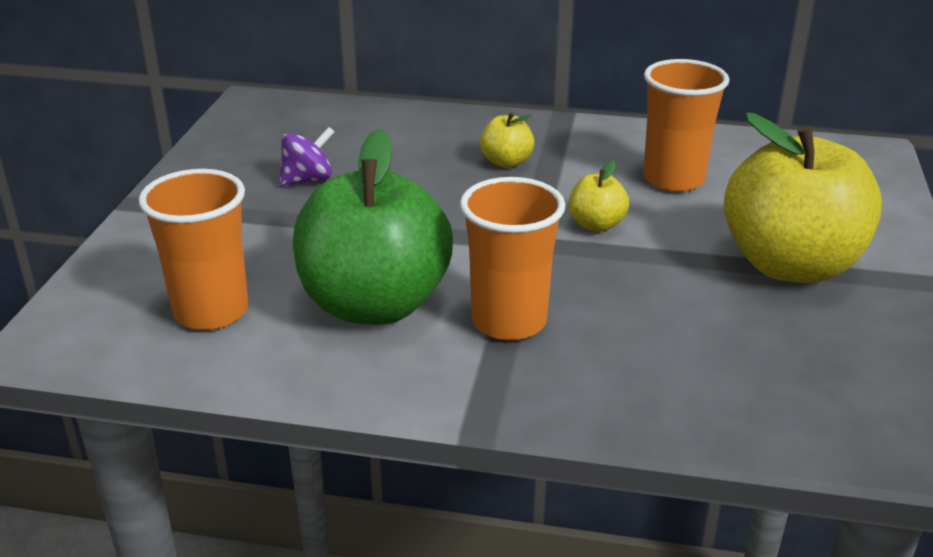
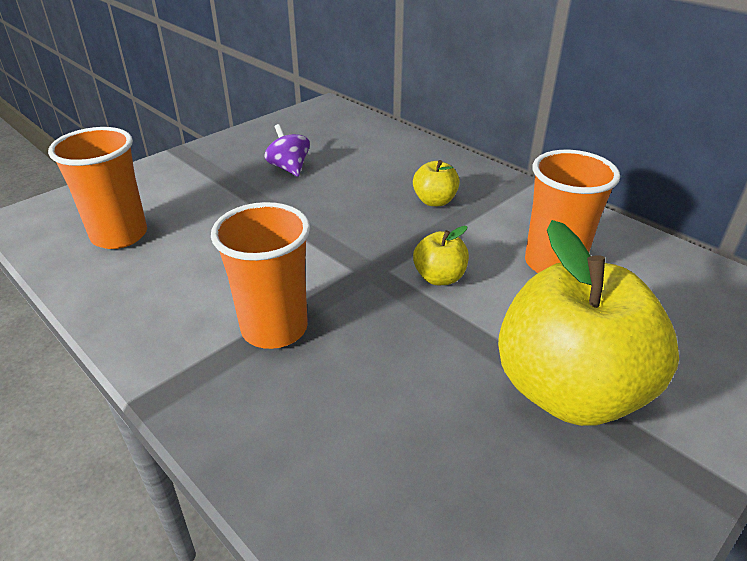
camera: 35 degrees right, 5 degrees up
(308, 180) = (289, 168): purple spinning top -> purple spinning top turned 120 degrees counterclockwise
(374, 305) = (209, 273): green apple -> none

